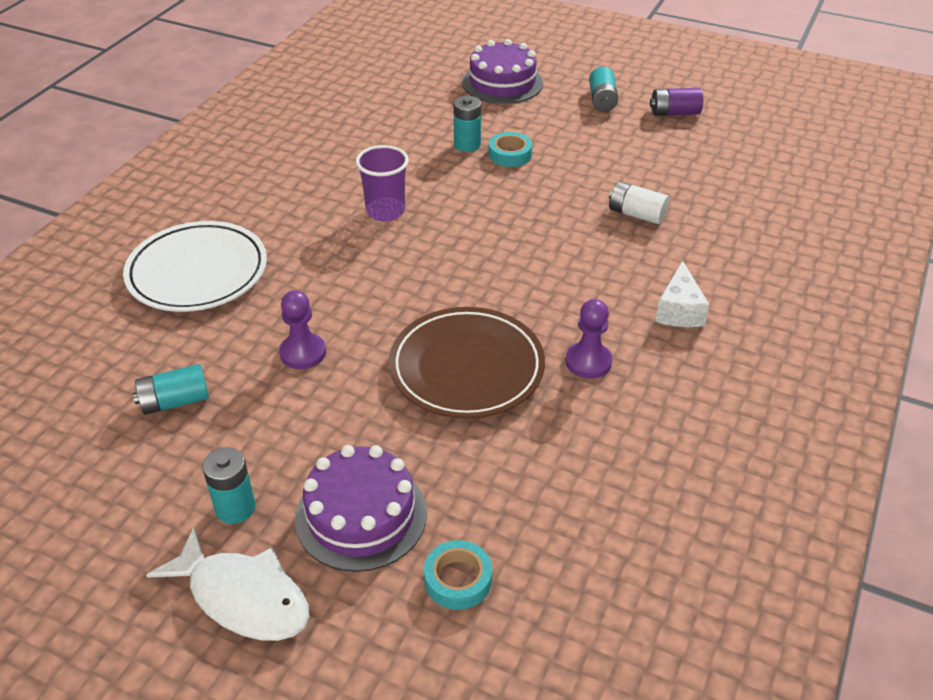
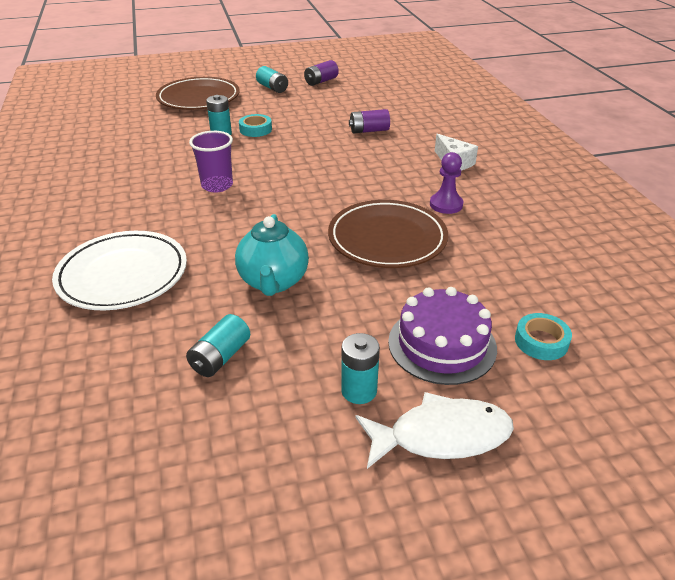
camera: 40 degrees left, 5 degrees down
(303, 353) = (273, 282): purple pawn -> turquoise teapot
(502, 83) = (198, 98): purple cake -> brown plate
(636, 214) = (369, 130): white battery -> purple battery

